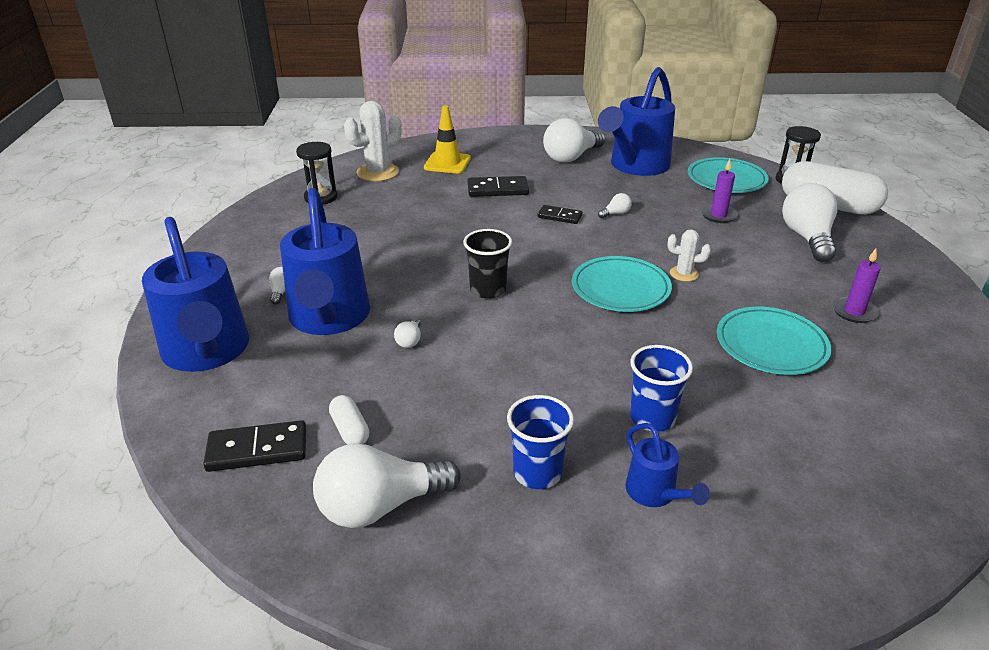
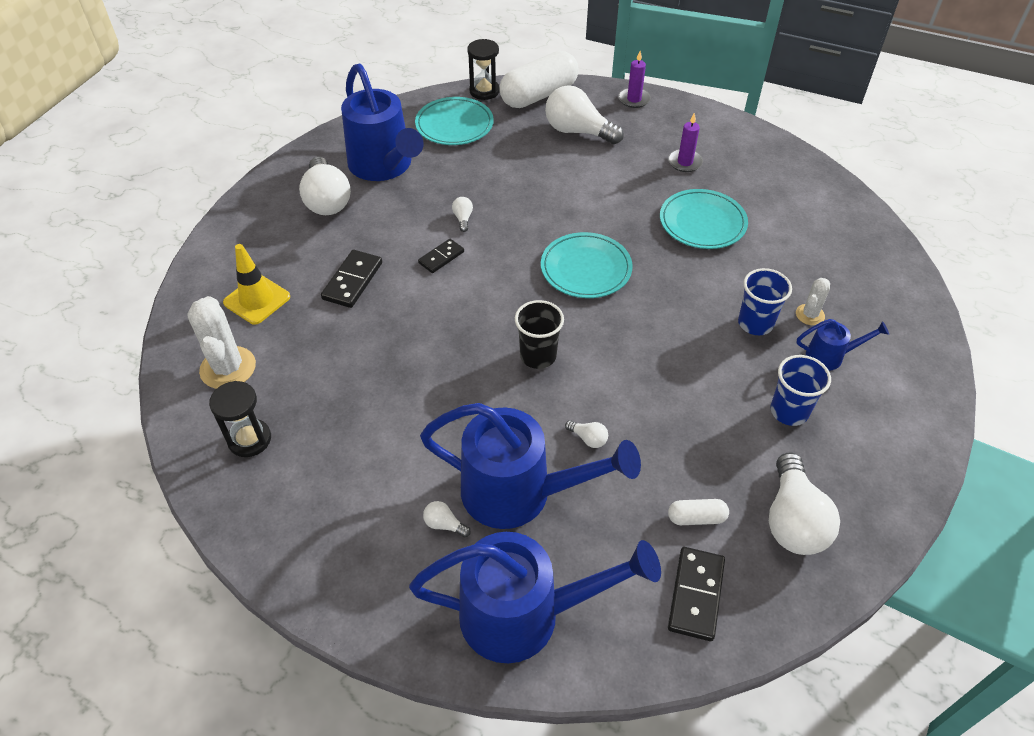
camera: 65 degrees left, 15 degrees up
(684, 274) = (587, 222): white cactus -> white cactus (810, 315)
(718, 215) = (511, 160): purple candle -> purple candle (634, 99)

